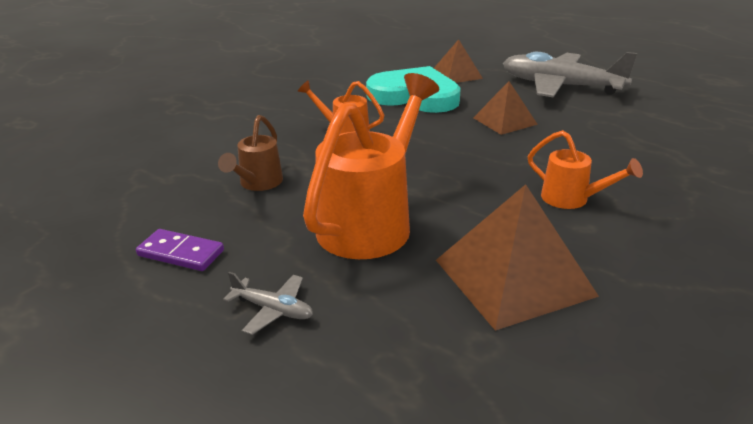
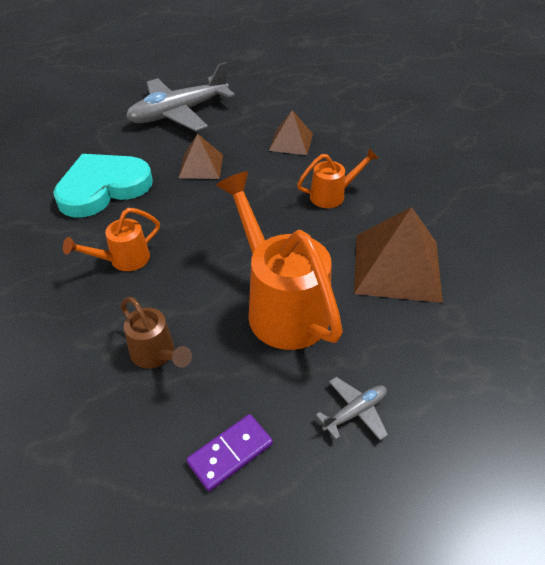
camera: 60 degrees left, 15 degrees up
(456, 74) = (93, 147): brown pyramid -> brown pyramid (291, 142)

